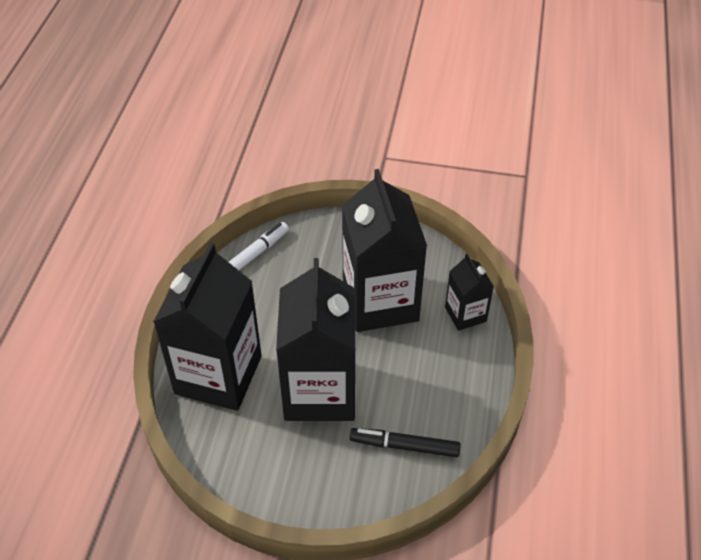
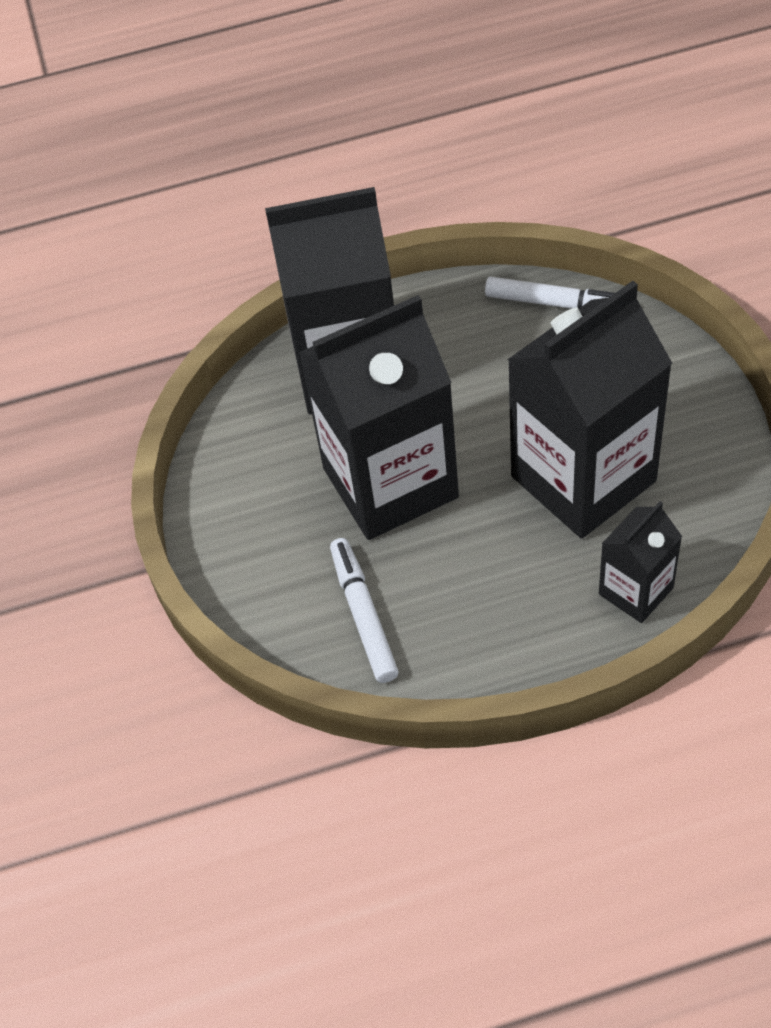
camera: 70 degrees right, 5 degrees up
(404, 446) = (364, 615): black marker -> white marker

